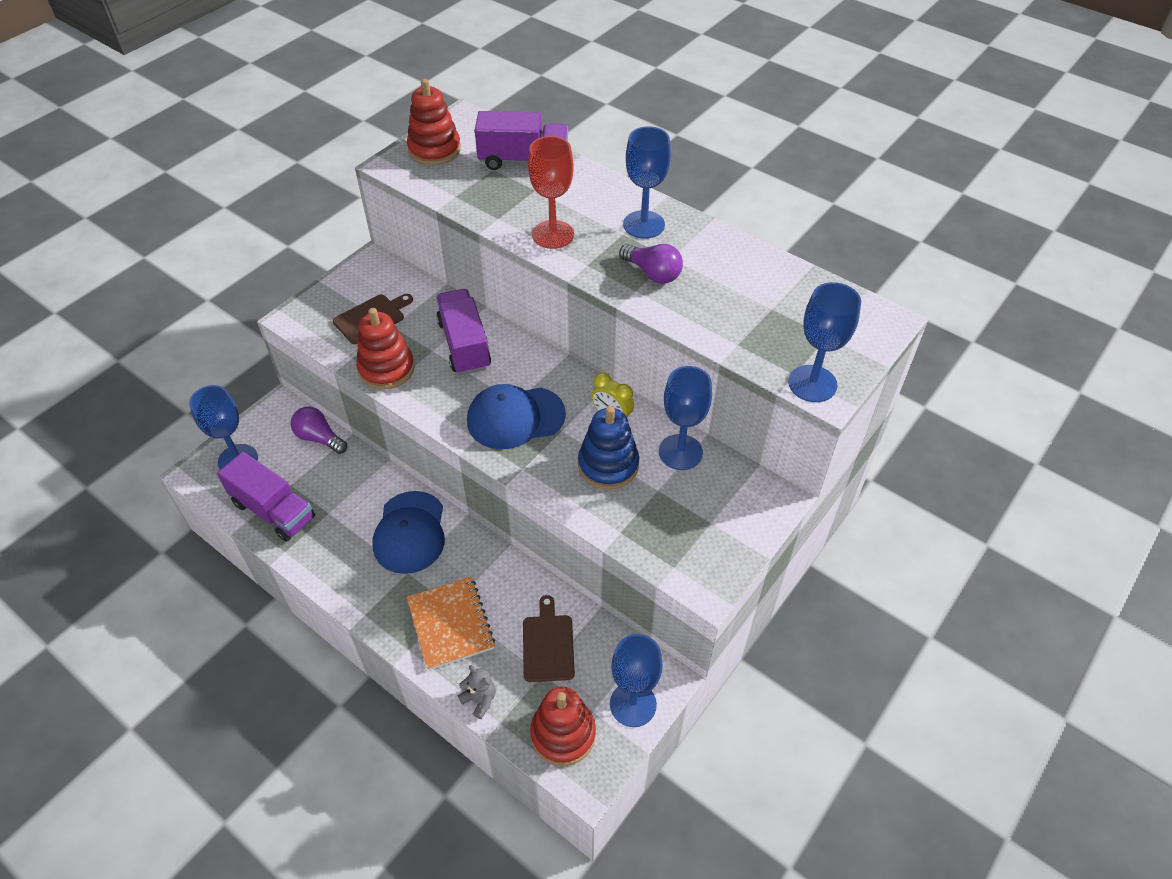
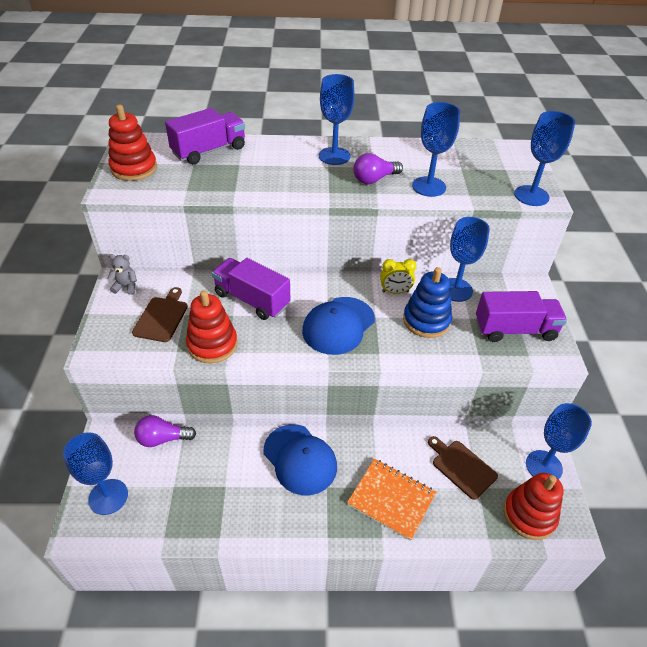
camera: 40 degrees left, 5 degrees down
(273, 510) = (179, 514): purple truck -> purple truck (515, 329)
(479, 699) = (461, 533): grey teddy bear -> grey teddy bear (126, 286)
(553, 234) = (285, 184): red goblet -> none
(653, 273) = (374, 179): purple light bulb -> purple light bulb turned 150 degrees clockwise
(703, 311) = (429, 186): none -> blue goblet

